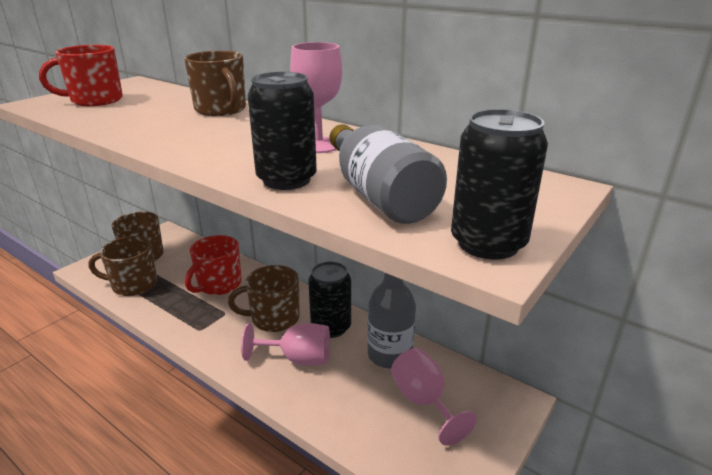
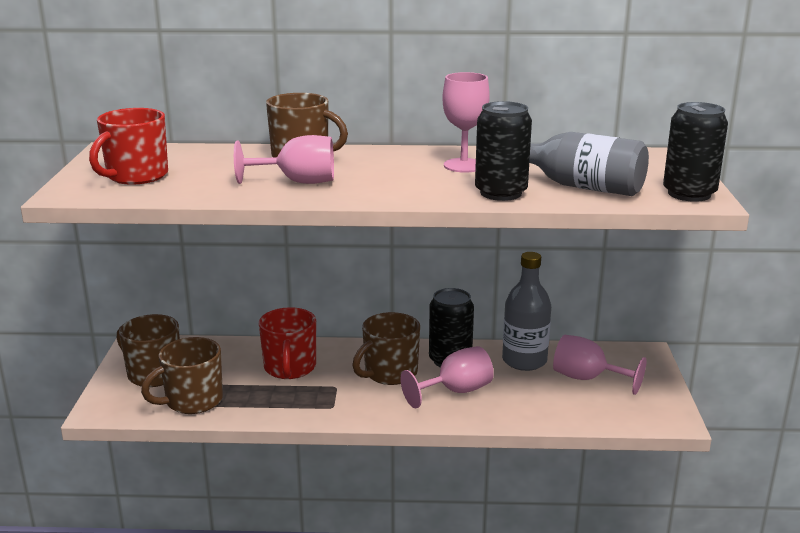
camera: 35 degrees left, 5 degrees down
(167, 128) = (298, 182): none -> pink goblet

